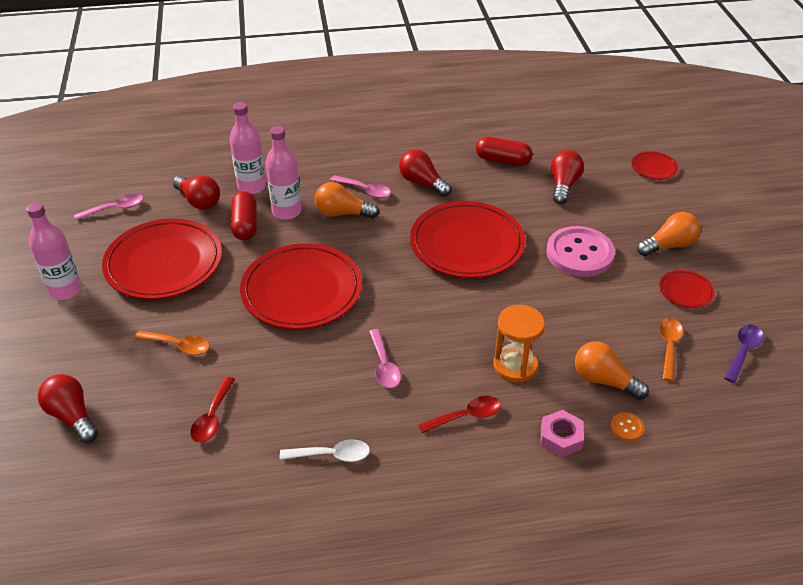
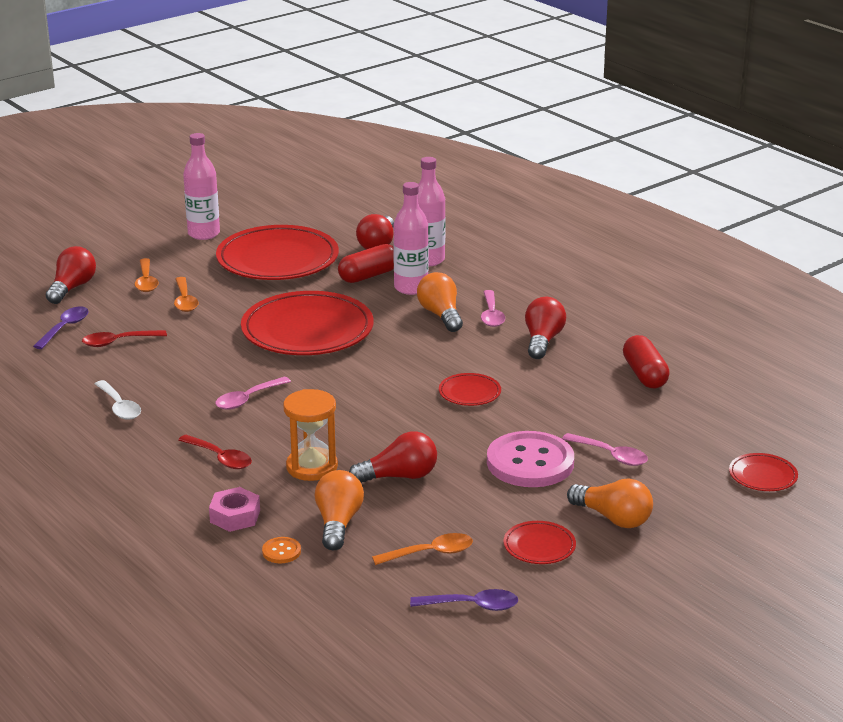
camera: 60 degrees right, 15 degrees down
(115, 208) = (325, 215): pink spoon -> pink spoon (611, 455)
(115, 359) = (146, 281): none -> orange spoon
(148, 448) = (65, 328): none -> purple spoon
(467, 244) = (469, 393): red plate -> red plate, size x0.44
(563, 185) = (645, 423): red light bulb -> red light bulb (399, 476)

